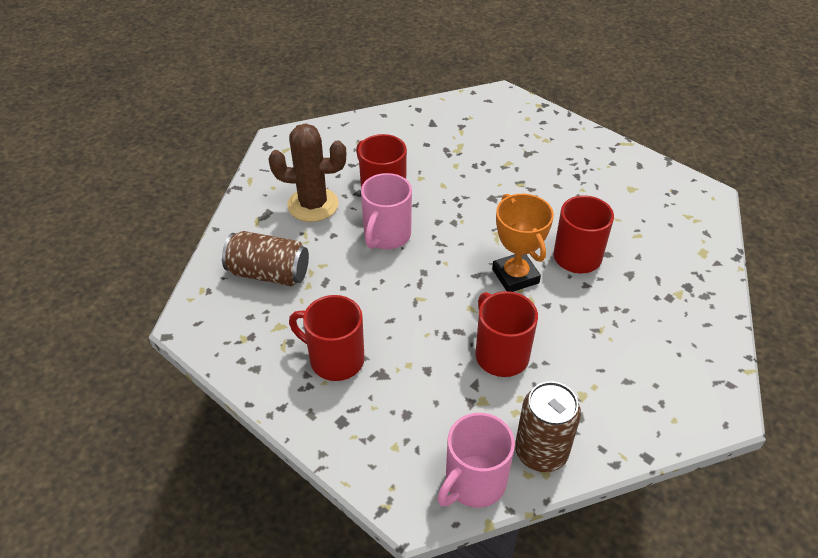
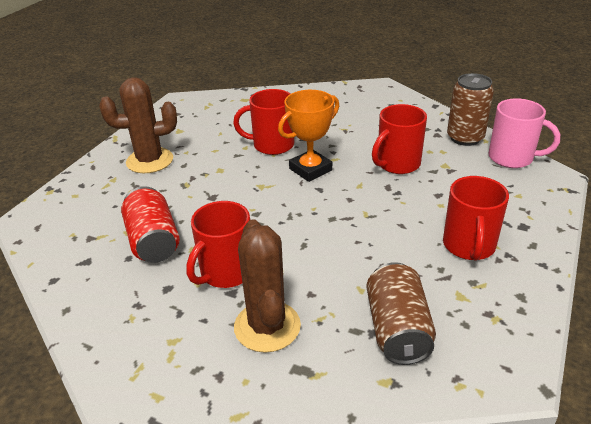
camera: 105 degrees left, 10 degrees down
(386, 236) = (294, 252): pink mug -> none
(441, 158) = (153, 241): none -> red can
(572, 163) = (150, 161): none -> brown cactus

